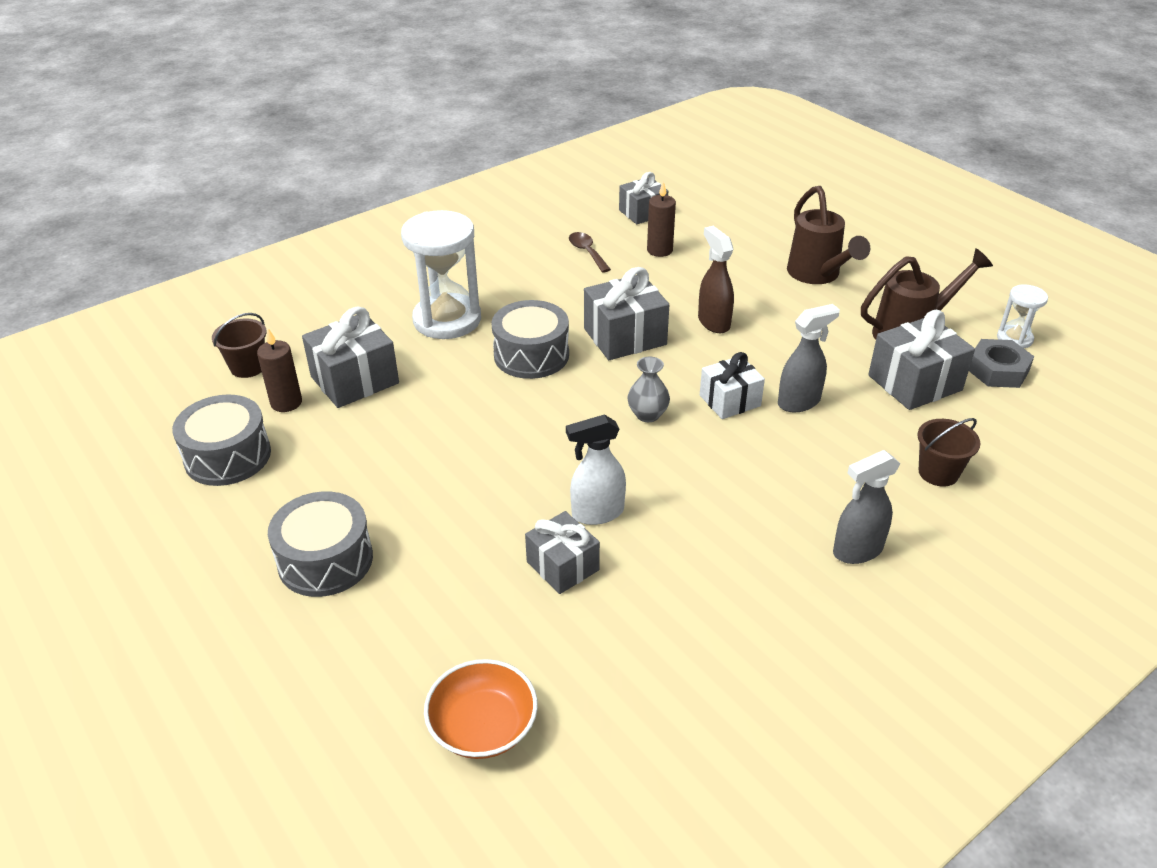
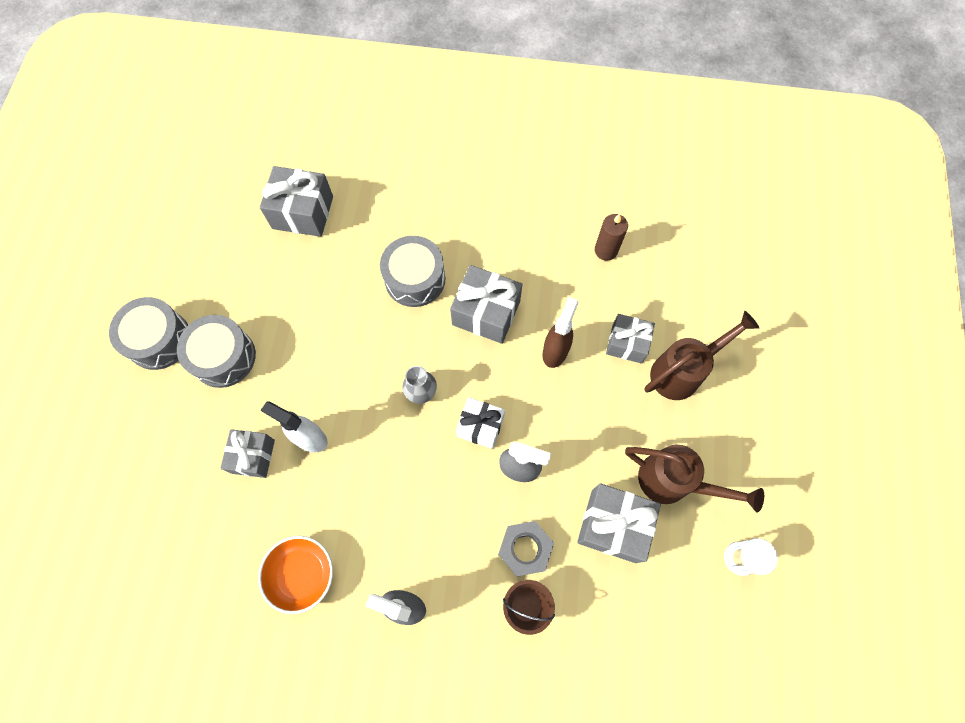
camera: 45 degrees right, 30 degrees up
(227, 456) = (188, 218): grey drum -> grey drum (223, 357)
(248, 367) = (263, 151): brown bucket -> none
(286, 403) = (253, 200): brown candle -> none
(447, 320) = (403, 203): white hourglass -> none
(483, 726) = (116, 515): orange bowl -> orange bowl (301, 574)
(587, 252) = (556, 211): brown spoon -> none
(642, 213) = (641, 201): grey gift -> grey gift (627, 343)
(818, 275) = (683, 371): brown watering can -> brown watering can turned 150 degrees counterclockwise
(997, 370) = (685, 571): grey nut -> grey nut (525, 549)

